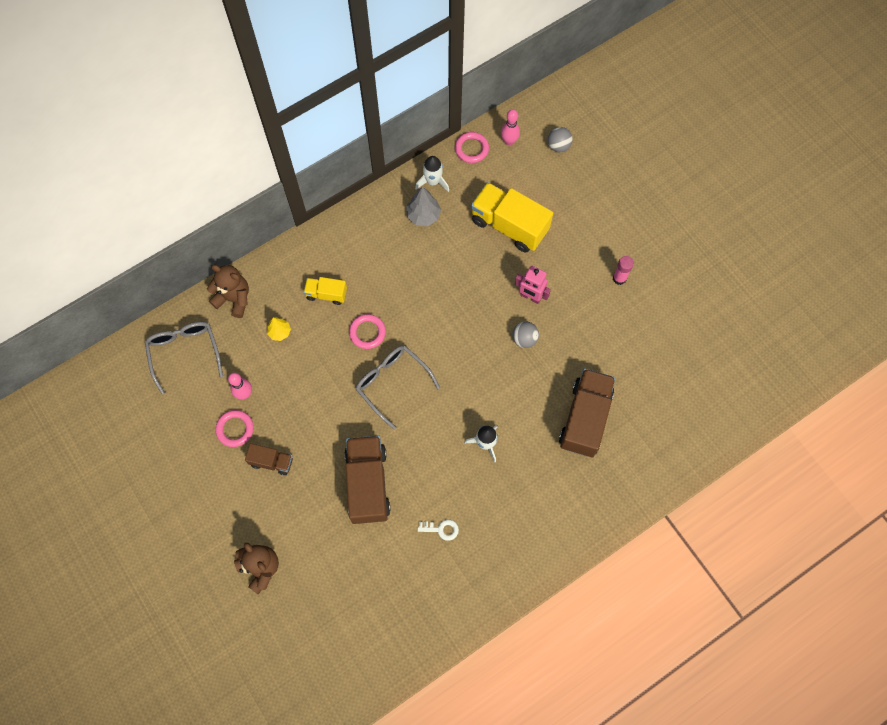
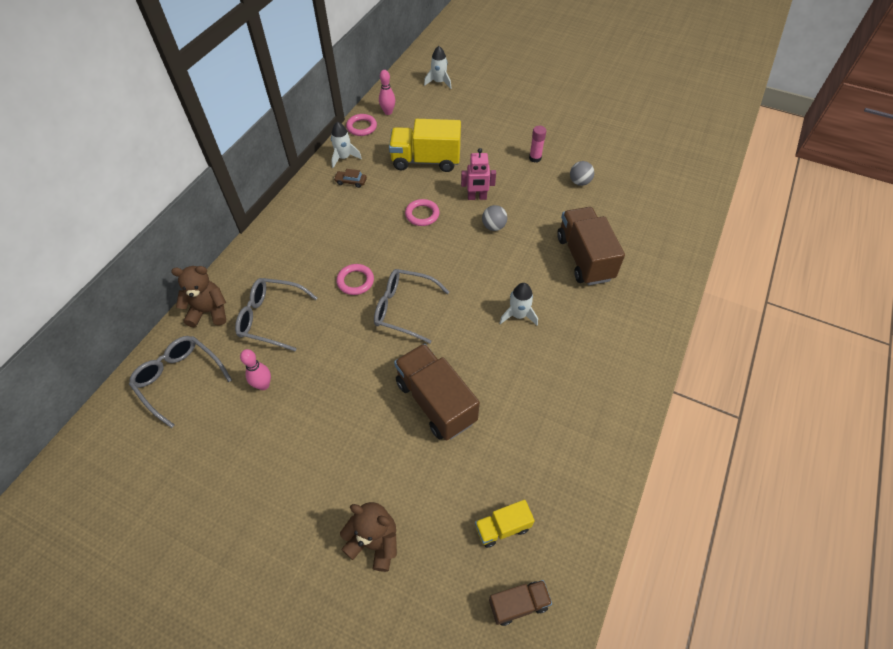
camera: 30 degrees left, 15 degrees down
(235, 429) = (270, 421): pink ring -> pink ring (422, 214)
(271, 462) = (326, 431): brown truck -> brown truck (518, 604)
(279, 332) = (271, 318): yellow tree -> grey glasses
(326, 294) = (299, 269): yellow truck -> yellow truck (502, 527)
(423, 215) = (351, 182): grey tree -> brown car
(441, 529) = (531, 404): white key -> none
(558, 146) = (427, 101): grey ball -> grey ball (579, 182)
(587, 124) = (439, 82): none -> white rocket

